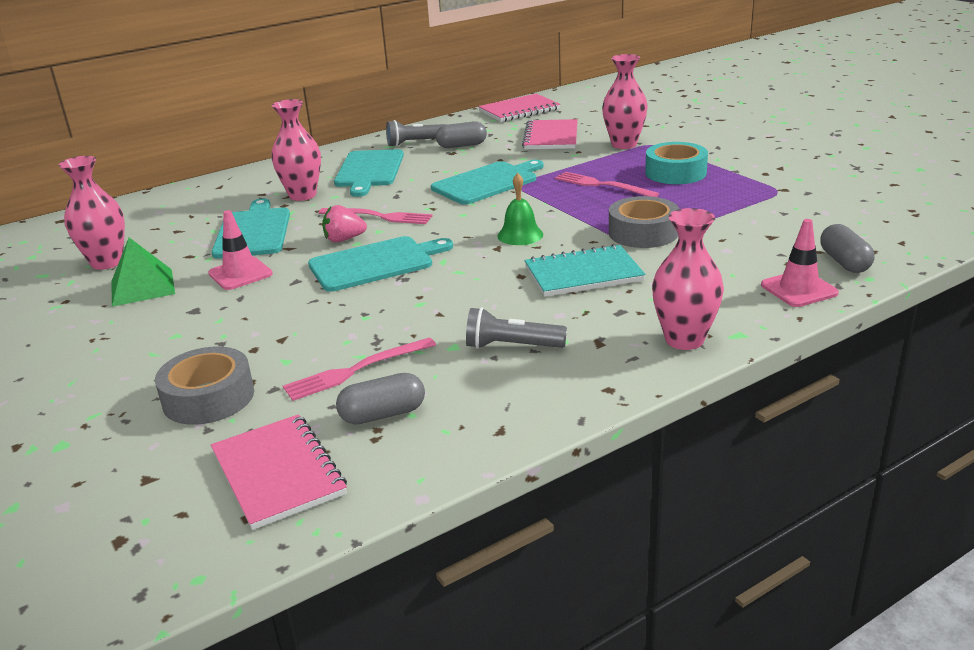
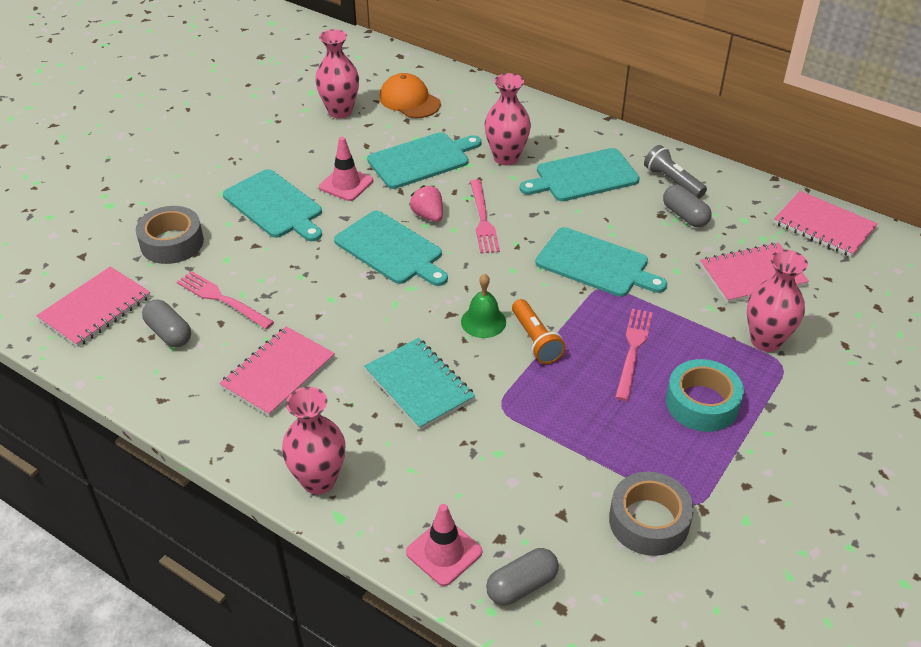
camera: 65 degrees right, 15 degrees up
(142, 287) = (308, 146): green pyramid -> none
(147, 225) = (409, 100): none -> orange cap
(225, 319) = (275, 206): none -> turquoise cutting board
(511, 346) = (278, 373): grey flashlight -> pink notebook
(562, 217) = (535, 340): none -> orange flashlight
(643, 233) = (526, 408): grey tape -> grey tape (649, 521)

